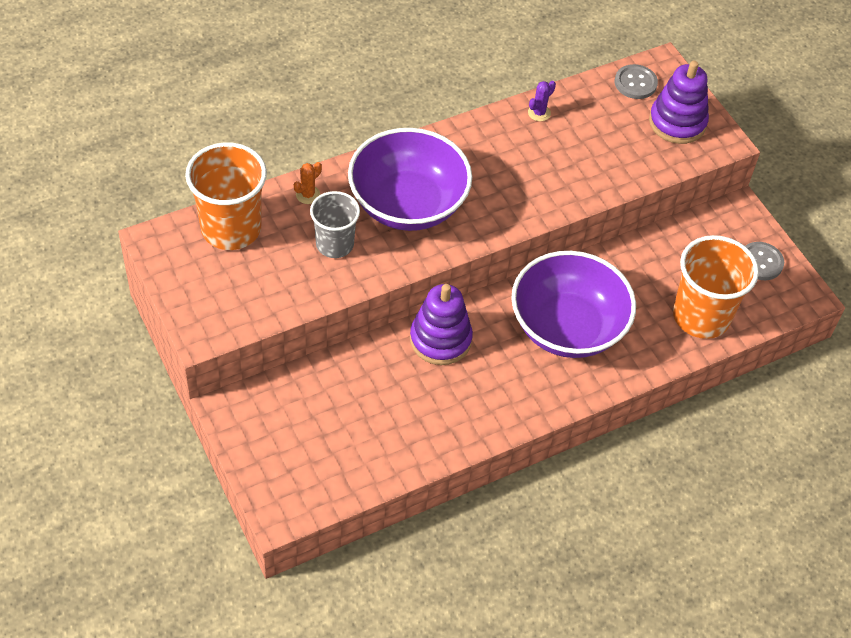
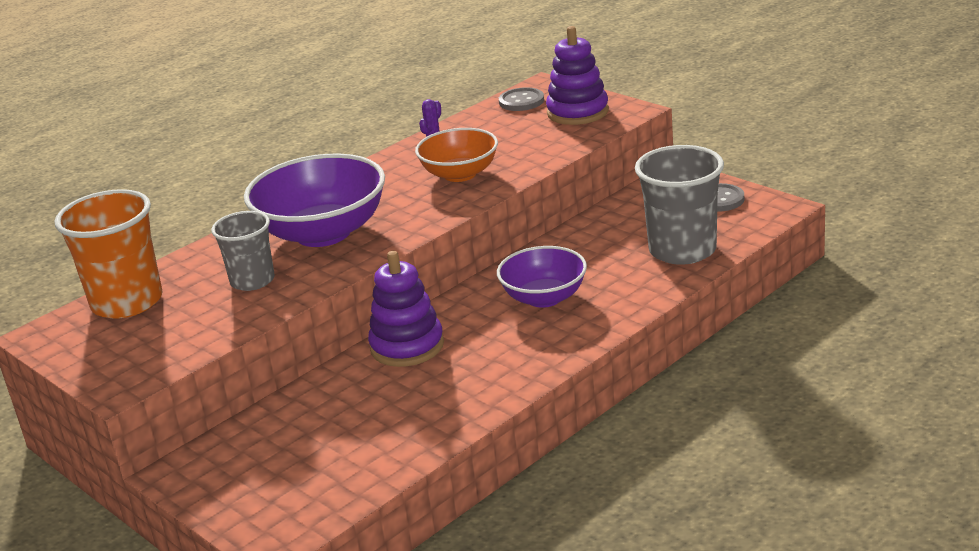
camera: 10 degrees left, 25 degrees down
(308, 195) = (207, 256): orange cactus -> none
(545, 171) = (460, 174): none -> orange bowl
(567, 327) = (544, 298): purple bowl -> purple bowl, size x0.63
(701, 316) = (682, 250): orange cup -> grey cup

